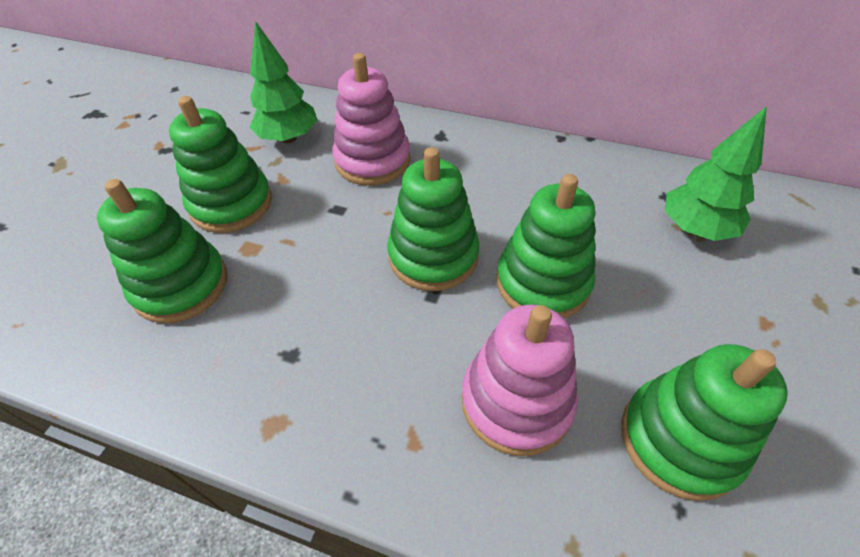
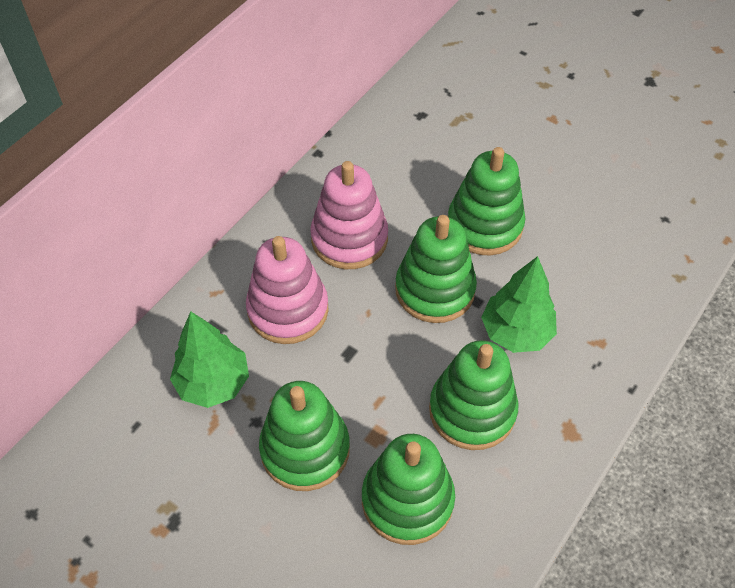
camera: 75 degrees left, 5 degrees up
(516, 402) = (582, 274): pink stacking toy -> pink stacking toy (349, 238)
(680, 440) = (624, 200): green stacking toy -> green stacking toy (472, 410)
(695, 229) = (460, 114): green tree -> green tree (516, 332)

